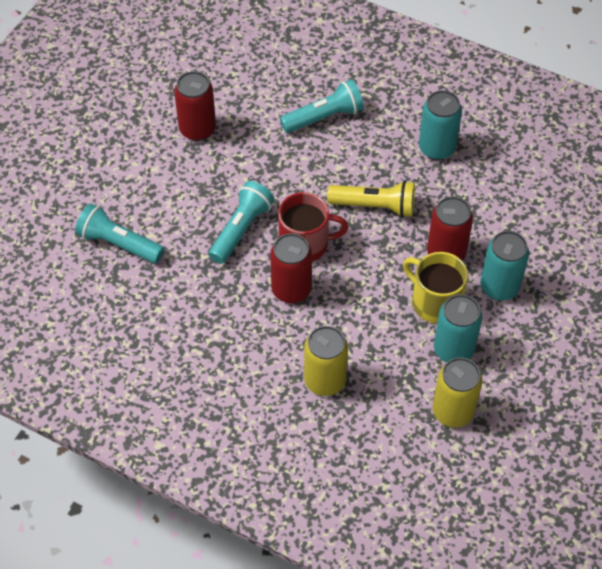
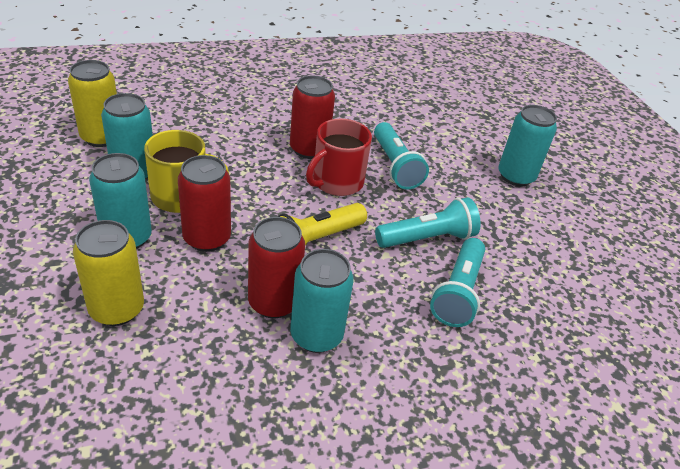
camera: 130 degrees right, 15 degrees down
(118, 244) = (456, 118): turquoise flashlight -> turquoise flashlight (427, 238)
(159, 161) = (515, 176): none -> turquoise can
(197, 129) = (531, 214): red can -> red can (273, 302)
(325, 380) = (221, 114): yellow can -> yellow can (117, 309)

